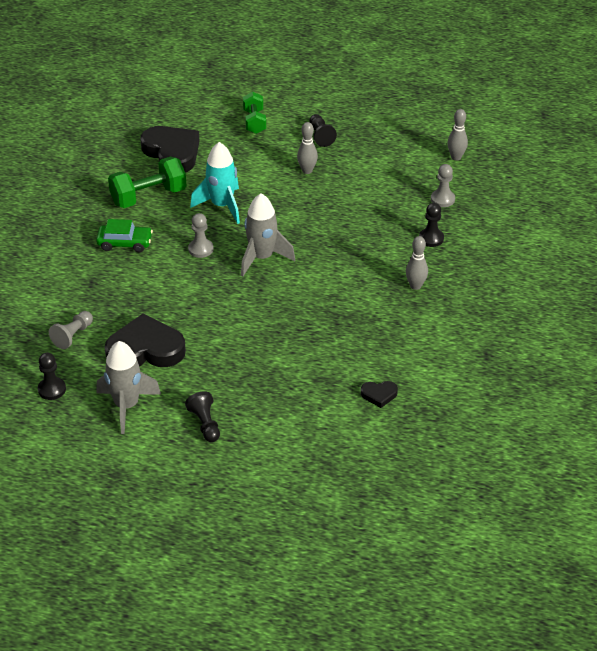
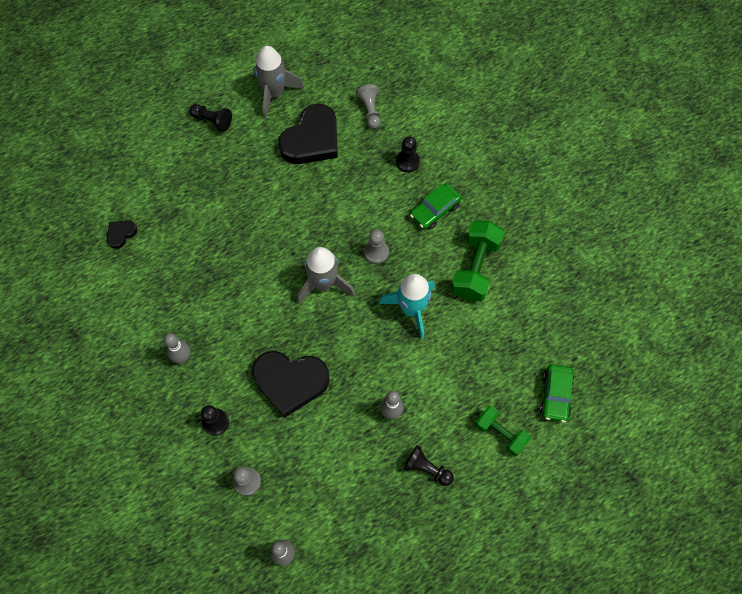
camera: 135 degrees right, 25 degrees up
(52, 389) = (333, 66): black pawn -> black pawn (407, 162)
(172, 153) = (517, 331): black heart -> black heart (290, 382)
(196, 115) = (555, 395): none -> green car

